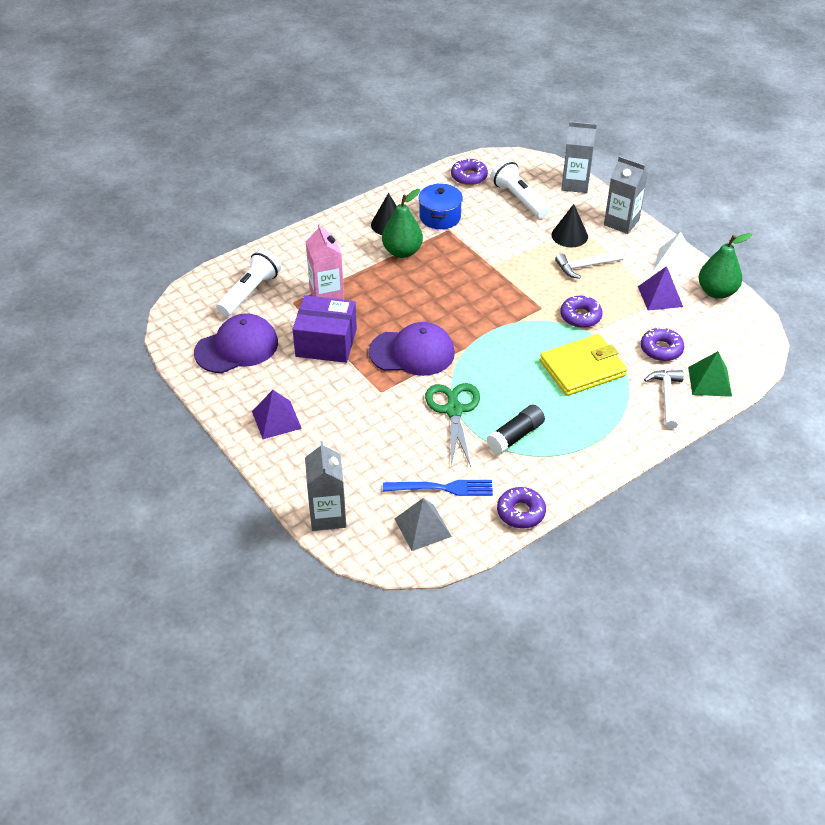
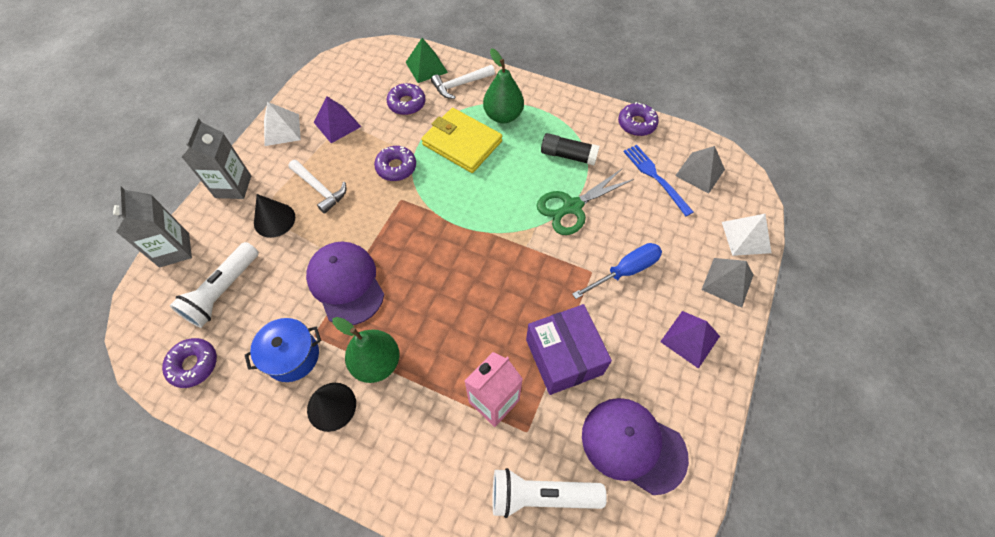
camera: 120 degrees left, 15 degrees up
(299, 473) = (727, 282): none -> grey pyramid
(328, 516) = (746, 237): grey carton -> white pyramid
(364, 412) = (625, 271): none -> blue screwdriver
(412, 352) = (526, 272): purple cap -> purple cap (346, 283)
(716, 292) = (311, 92): green pear -> green pear (503, 116)

